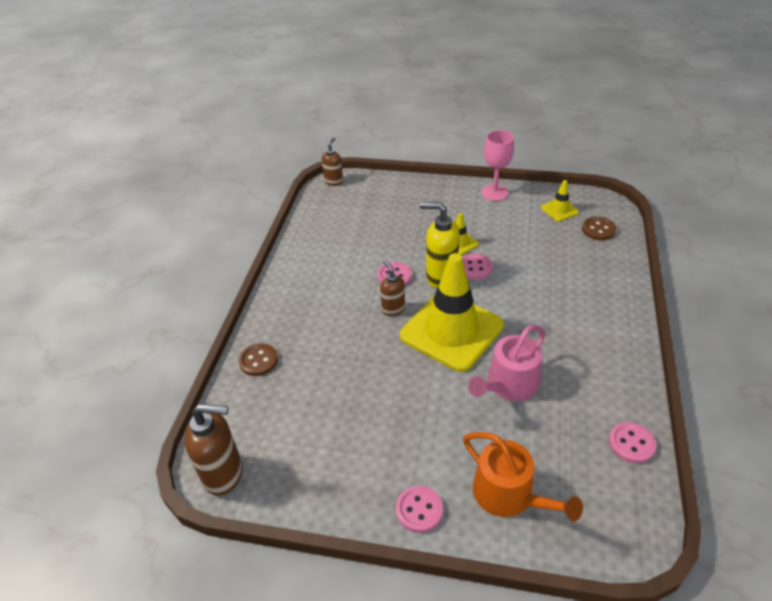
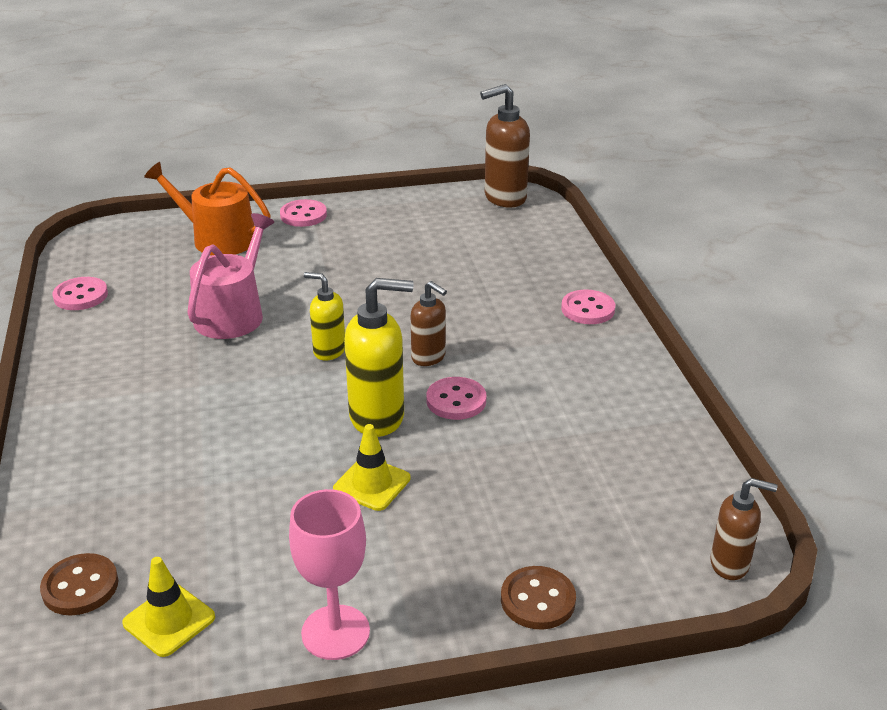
camera: 155 degrees right, 10 degrees down
(258, 361) = (560, 271): brown button -> brown button (538, 600)
(334, 181) = (730, 564): brown soap dispenser -> brown soap dispenser turned 75 degrees counterclockwise
(451, 331) = (329, 351): yellow traffic cone -> yellow soap dispenser
(475, 268) = (324, 445): pink button -> pink button (587, 309)

